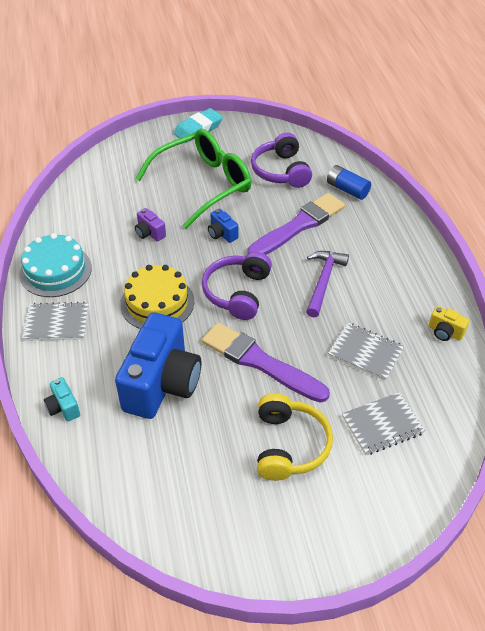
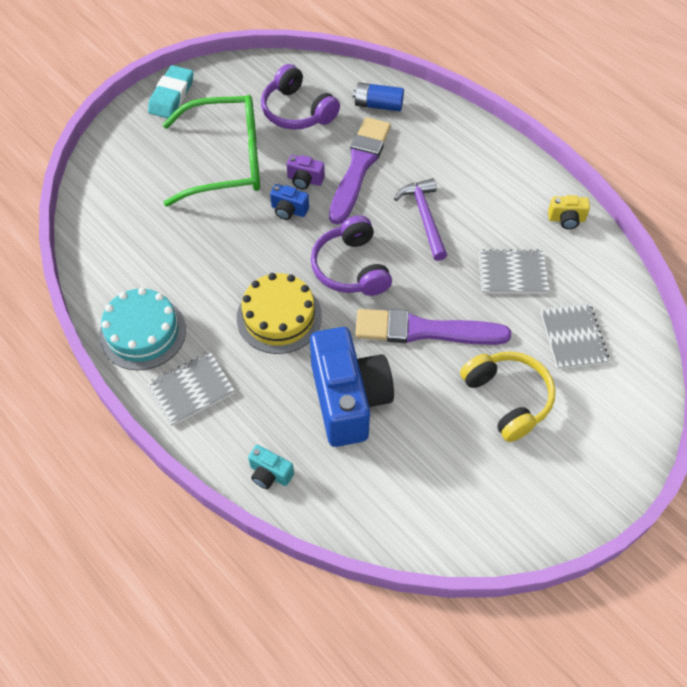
camera: 30 degrees left, 10 degrees up
(150, 233) = (212, 243): purple camera -> purple camera (305, 180)
(204, 184) = (227, 160): green glasses -> green glasses turned 60 degrees clockwise
(382, 425) = (573, 337): grey notebook -> grey notebook turned 45 degrees counterclockwise

